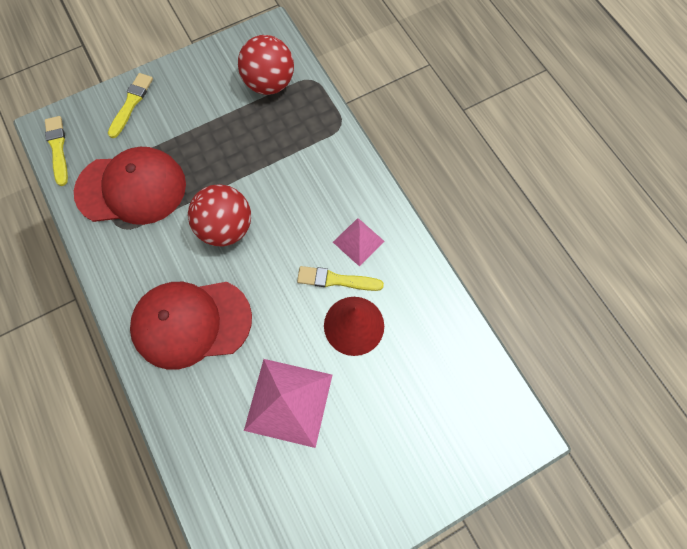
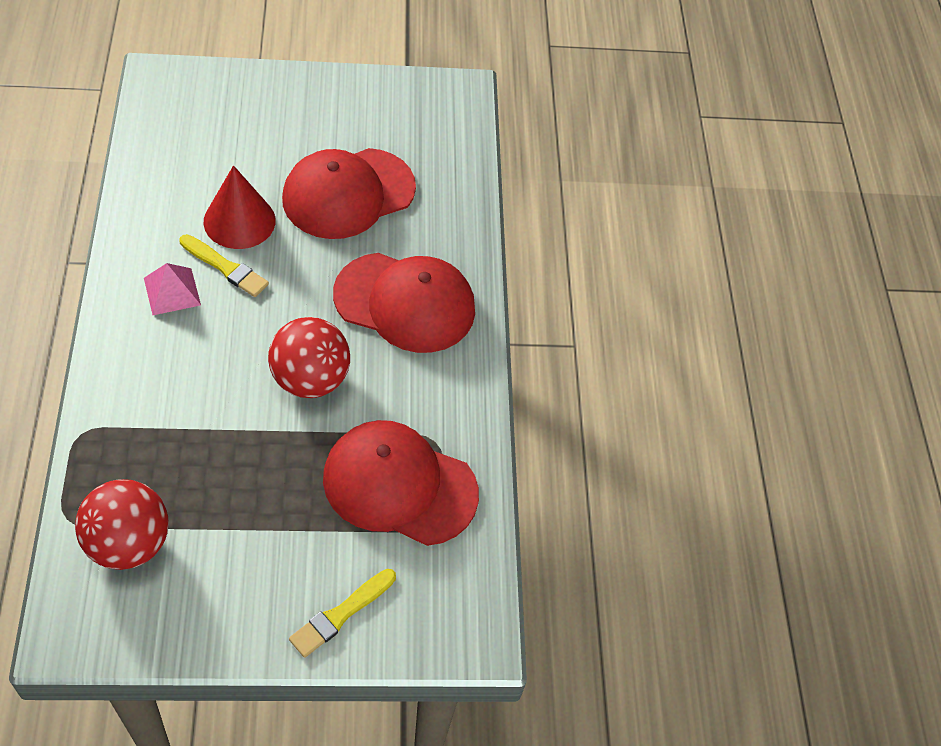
camera: 160 degrees left, 15 degrees down
(58, 148) = (474, 594): yellow brush -> none
(288, 402) = (348, 193): pink pyramid -> red cap

